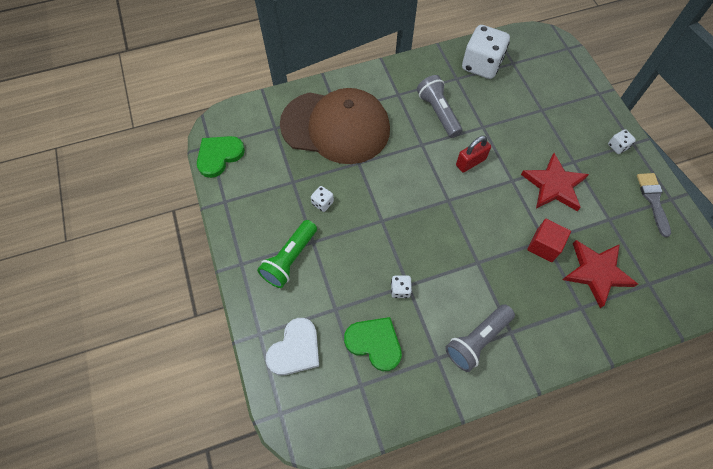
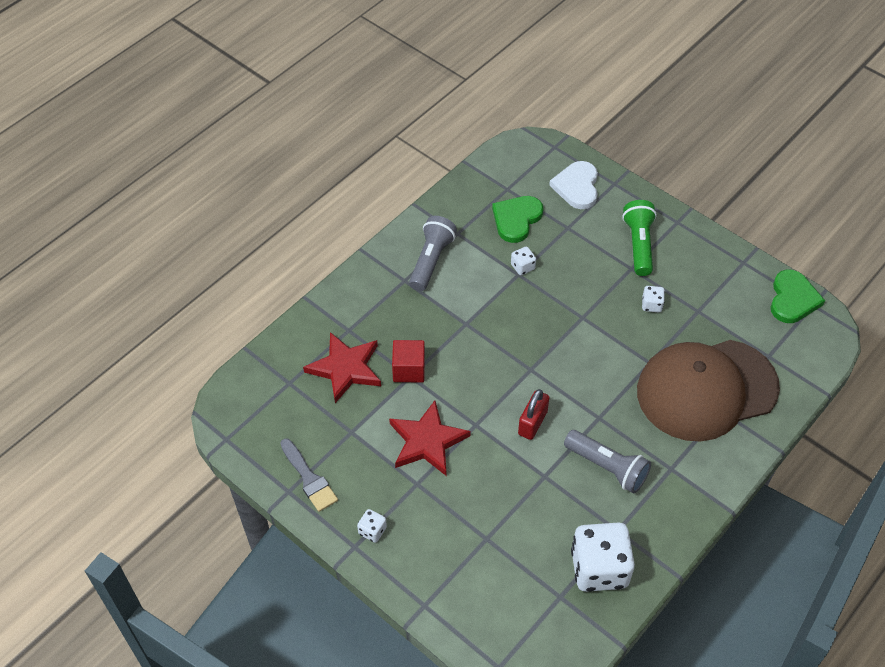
camera: 150 degrees right, 10 degrees down
(374, 343) = (516, 219): green heart -> green heart turned 120 degrees clockwise

